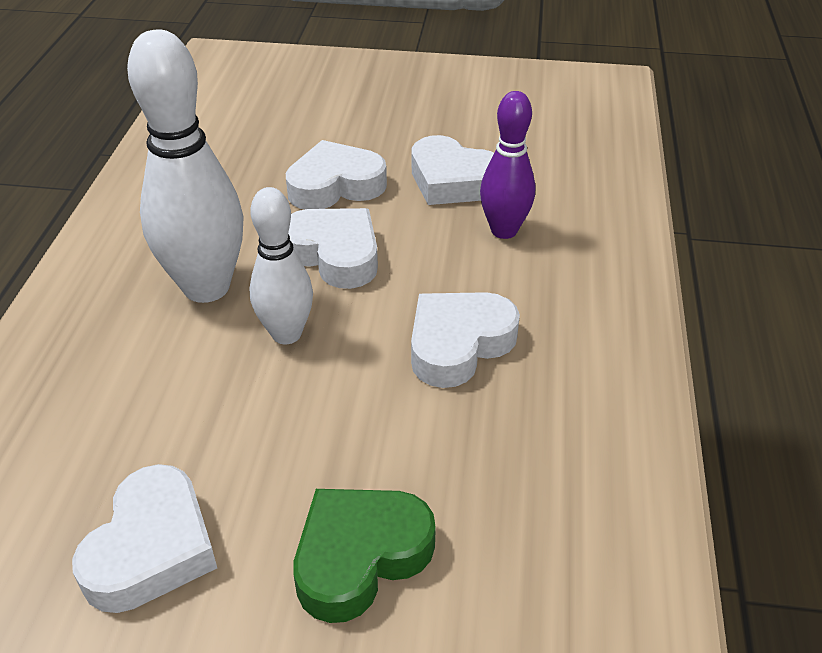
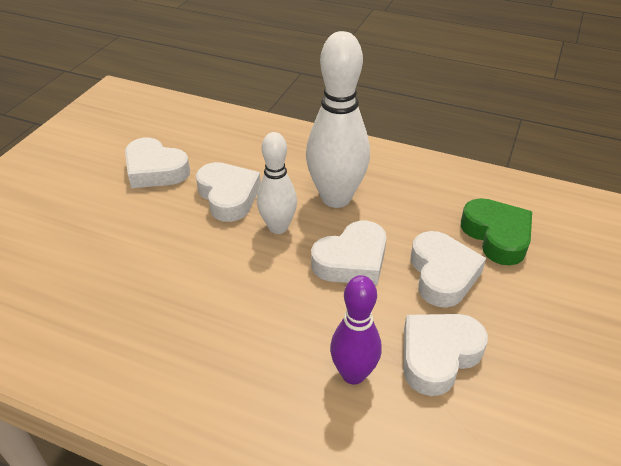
camera: 105 degrees right, 0 degrees up
(360, 556) = (103, 234): green heart -> green heart (497, 236)
(458, 344) = (230, 308): white heart -> white heart (228, 196)

